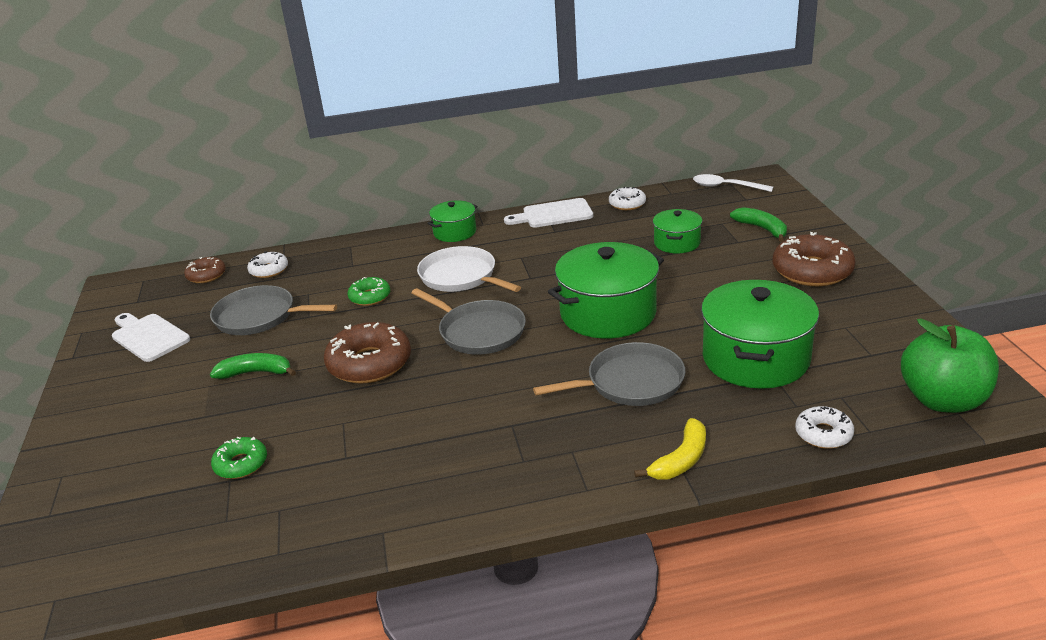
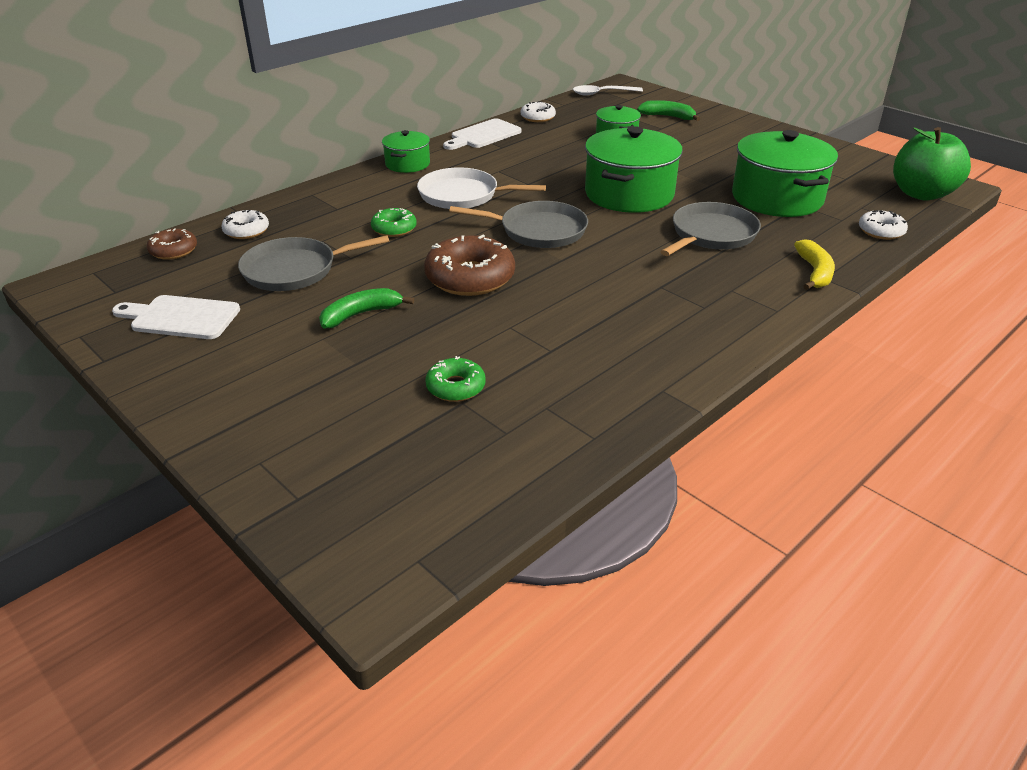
camera: 35 degrees left, 5 degrees up
(812, 271) = (739, 136): brown donut -> none

